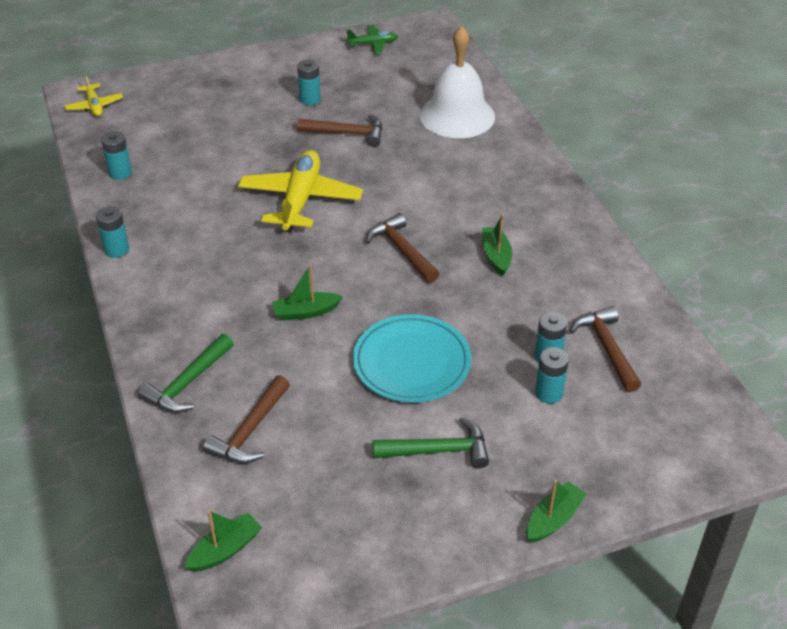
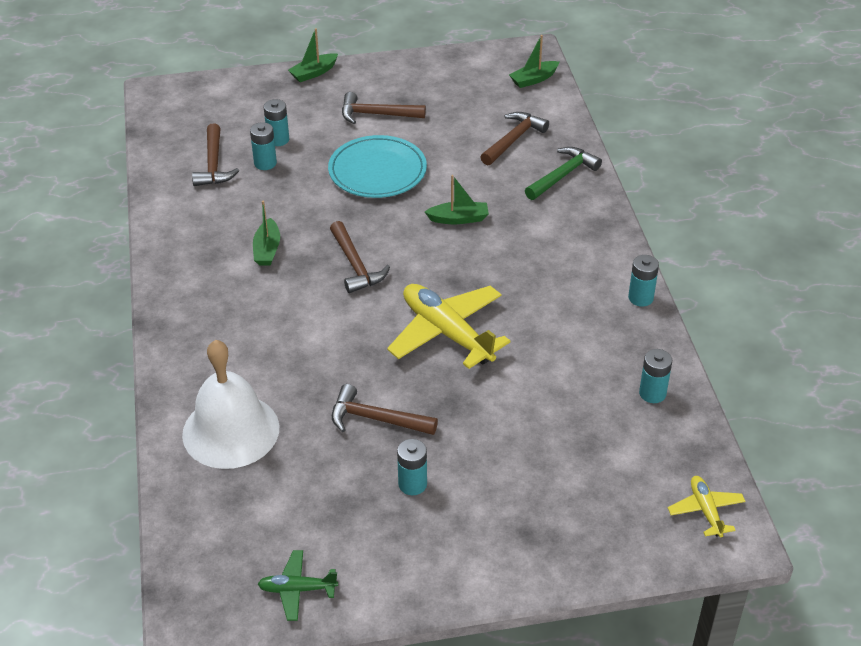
camera: 170 degrees left, 0 degrees up
(300, 200) = (447, 333): yellow plane -> yellow plane turned 120 degrees clockwise
(438, 450) = (376, 114): green hammer -> brown hammer

